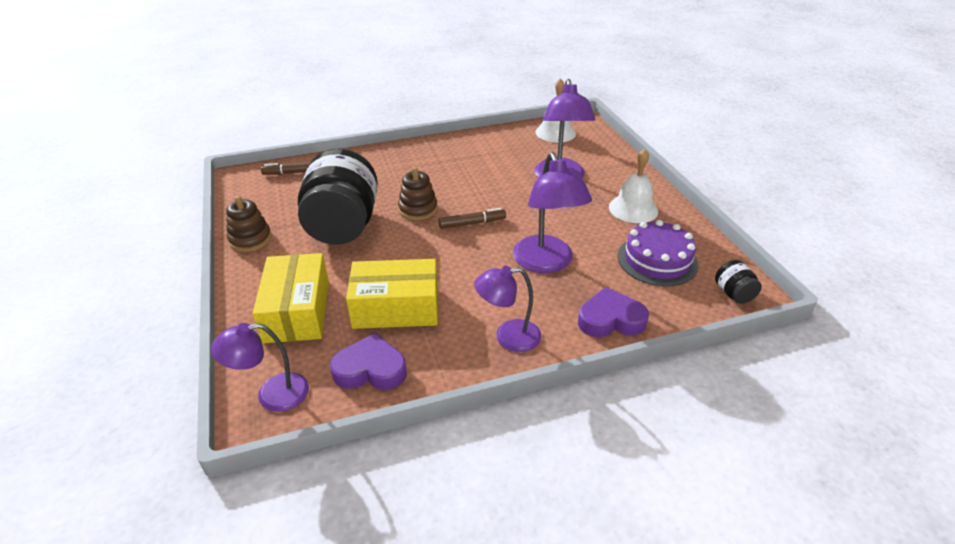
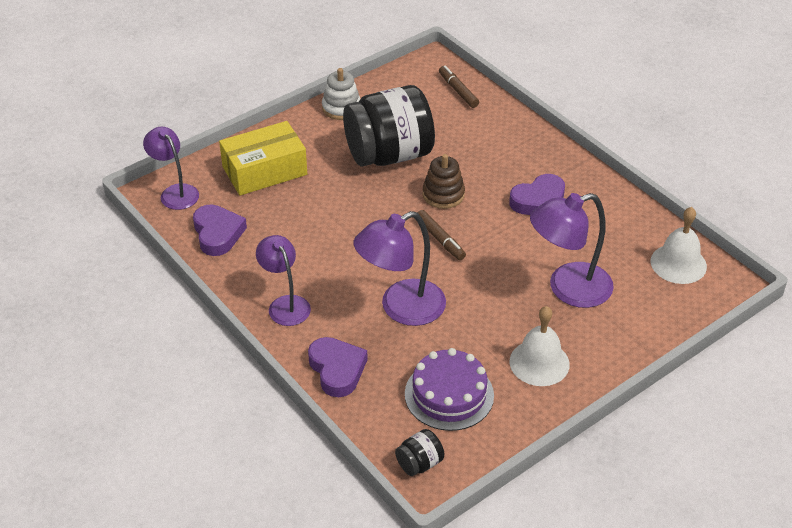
camera: 70 degrees right, 5 degrees up
(250, 239) = (341, 108): brown stacking toy -> white stacking toy
(396, 307) = (293, 225): yellow box -> none
(458, 168) = (539, 201): none -> purple heart

